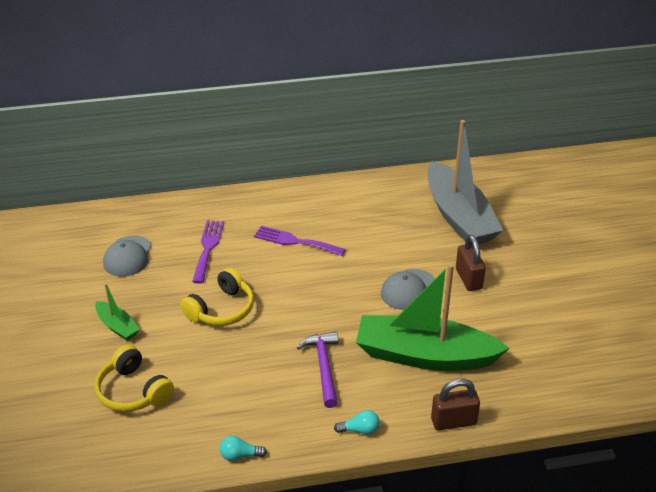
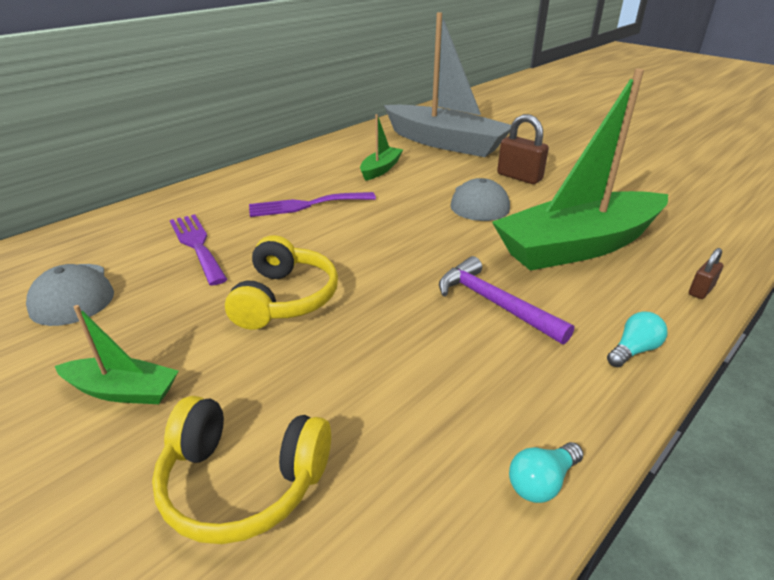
camera: 35 degrees left, 5 degrees down
(377, 227) = (380, 169): none -> green boat
(453, 421) = (701, 290): brown padlock -> brown padlock, size x0.55

